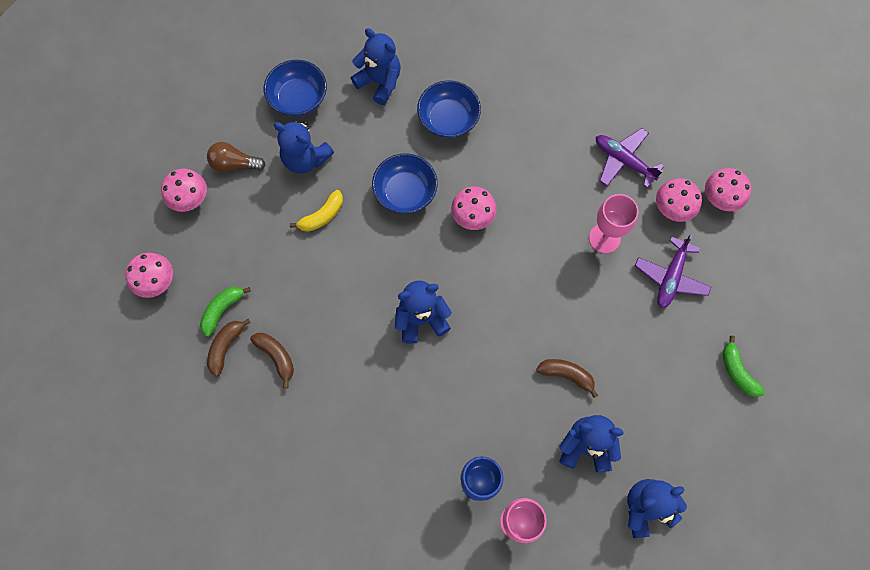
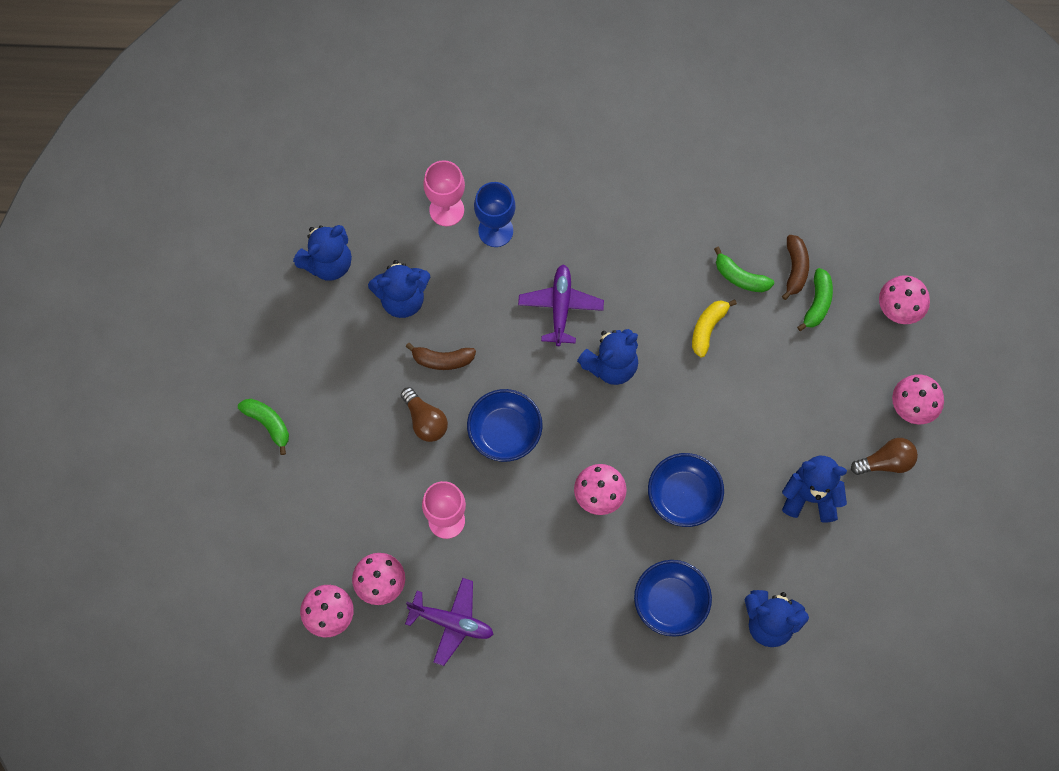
camera: 160 degrees right, 0 degrees up
(276, 357) = (740, 277): brown banana -> green banana
(298, 99) = (854, 567): blue bowl -> blue bowl (505, 432)
(322, 216) = (762, 437): yellow banana -> yellow banana (708, 328)
(598, 326) = (425, 420): none -> brown light bulb
(671, 277) = (362, 501): purple plane -> purple plane (560, 307)

